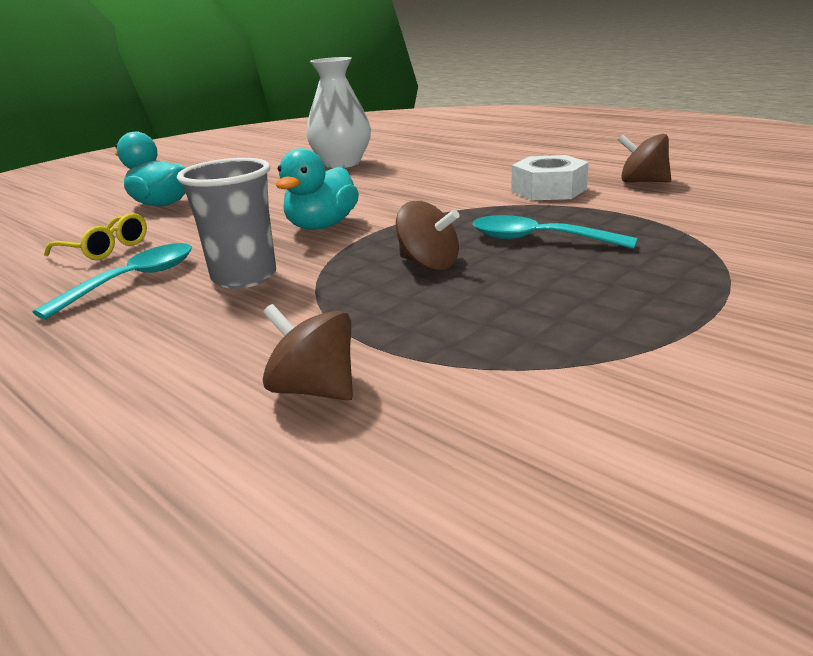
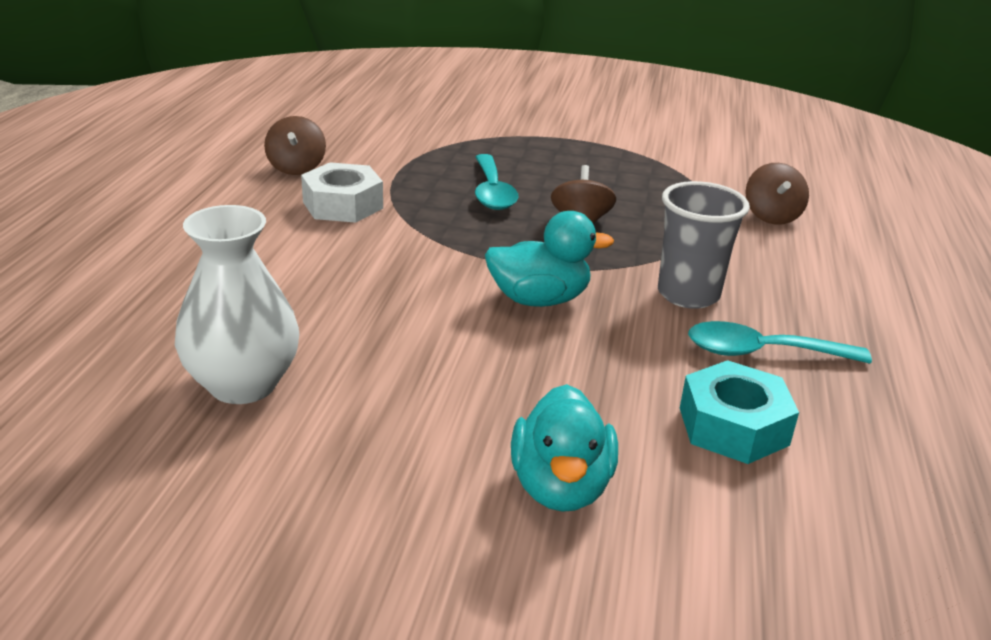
camera: 125 degrees left, 5 degrees up
(105, 249) = (733, 426): yellow glasses -> turquoise nut

